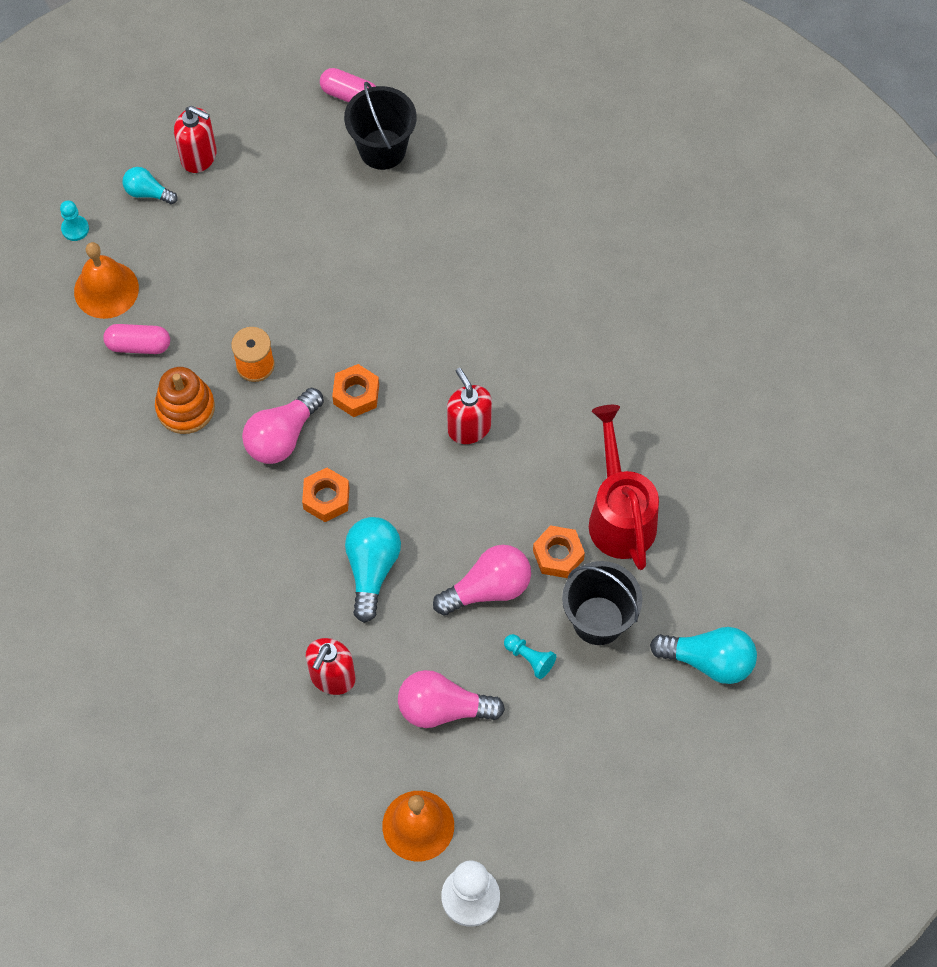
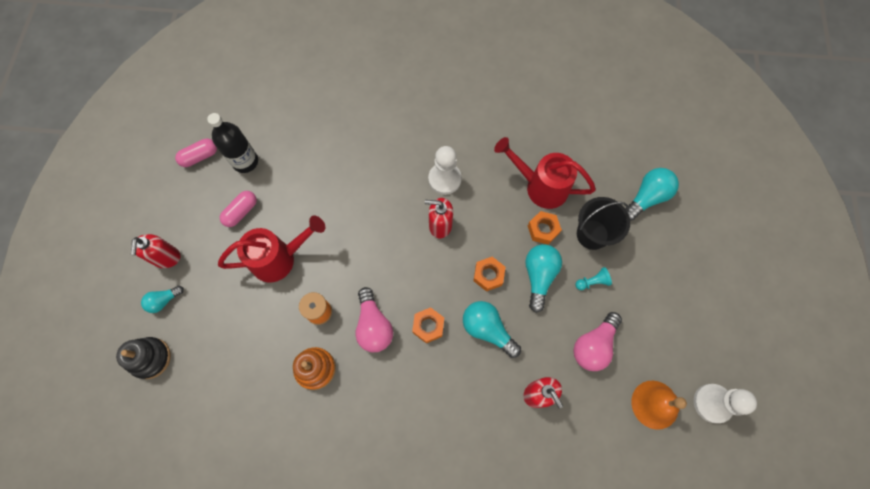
camera: 55 degrees left, 5 degrees up
(75, 229) = (150, 358): turquoise pawn -> black stacking toy
(106, 289) = (204, 365): orange bell -> none
(138, 345) = (255, 370): pink capsule -> pink capsule (241, 212)
(199, 156) = (166, 258): red soap dispenser -> red soap dispenser turned 120 degrees clockwise
(288, 276) = (279, 258): none -> red watering can
(356, 394) = (378, 269): orange nut -> orange nut (488, 275)
(382, 149) = (245, 162): black bucket -> black bottle
(488, 588) = (539, 276): pink light bulb -> turquoise light bulb
(538, 392) = (444, 179): none -> white pawn

